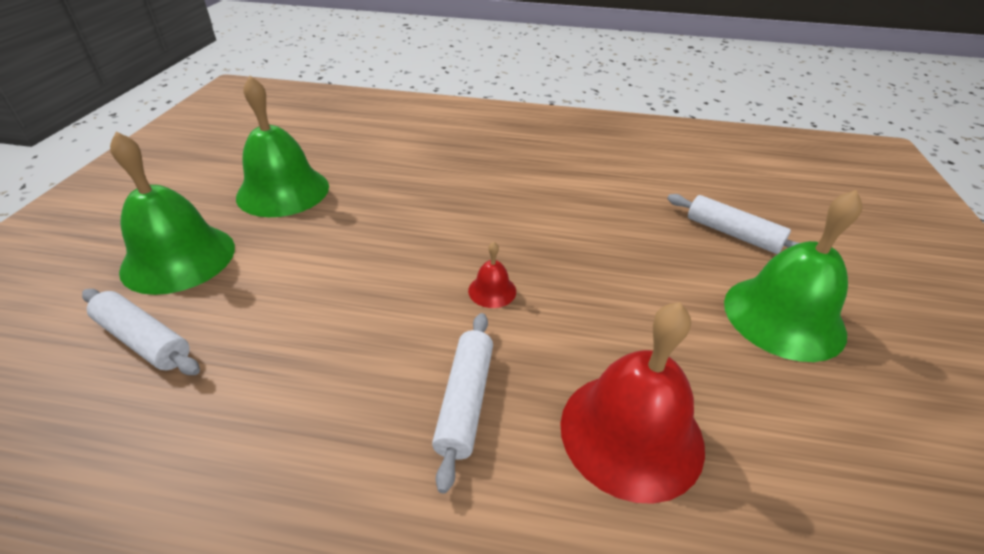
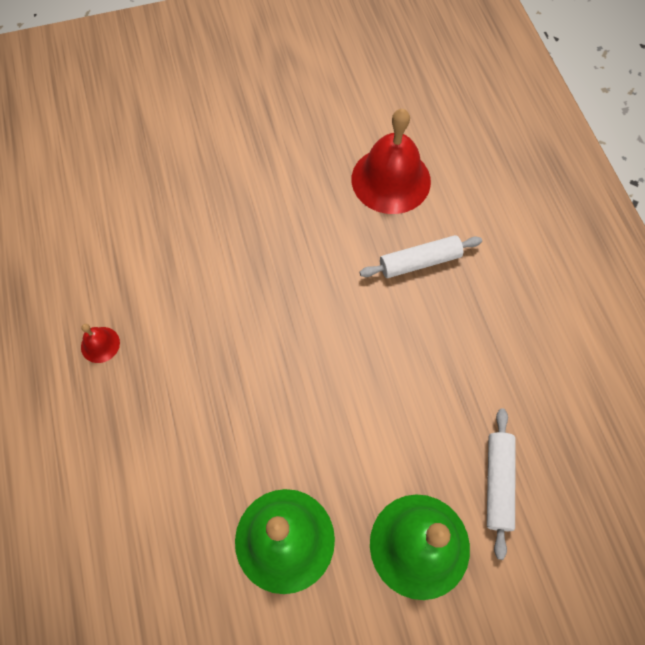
camera: 115 degrees left, 25 degrees up
(492, 290) = (322, 288): red bell -> red bell (100, 344)
(732, 234) = (172, 157): white rolling pin -> none
(783, 317) = (256, 122): green bell -> none

